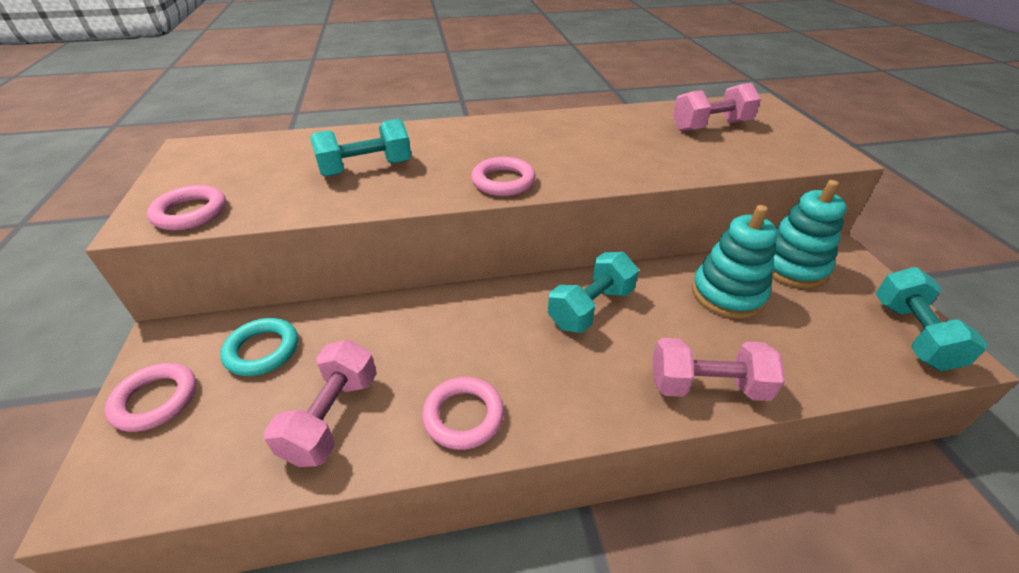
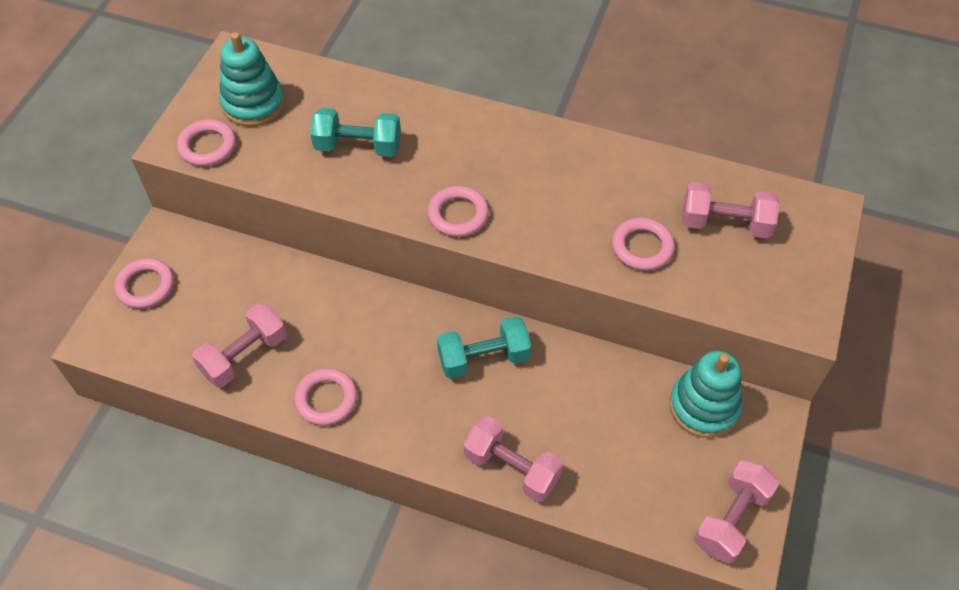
camera: 30 degrees right, 15 degrees up
(262, 350) = (224, 277): turquoise ring -> none
(673, 154) = (642, 247): none -> pink ring
(727, 294) = (612, 403): turquoise stacking toy -> turquoise stacking toy (253, 104)
(912, 334) = (731, 519): turquoise dumbbell -> pink dumbbell

